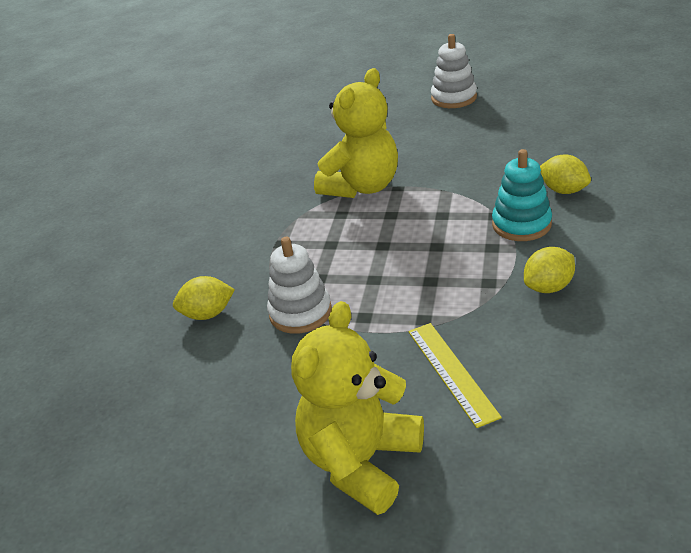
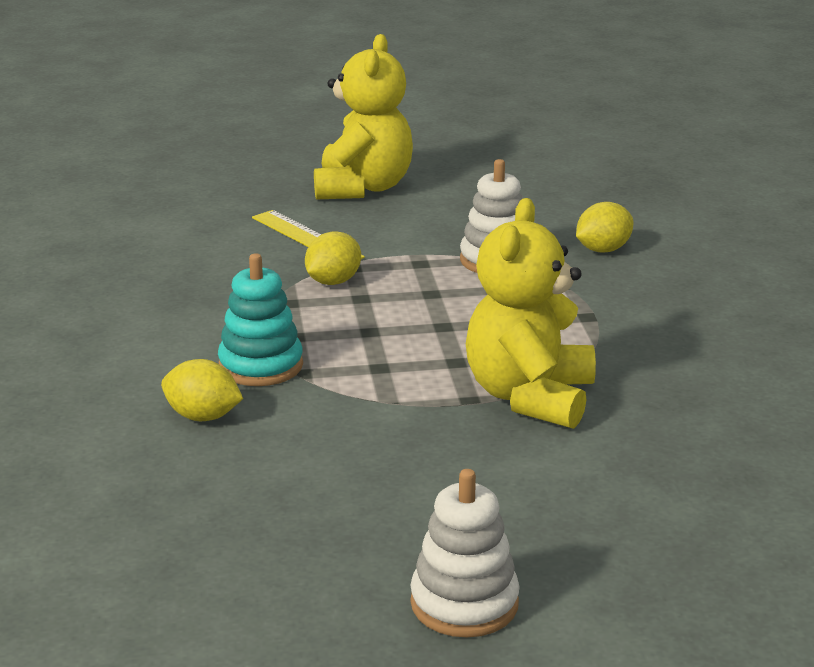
camera: 155 degrees right, 10 degrees down
(548, 287) = (217, 305): yellow lemon -> yellow lemon (333, 282)

